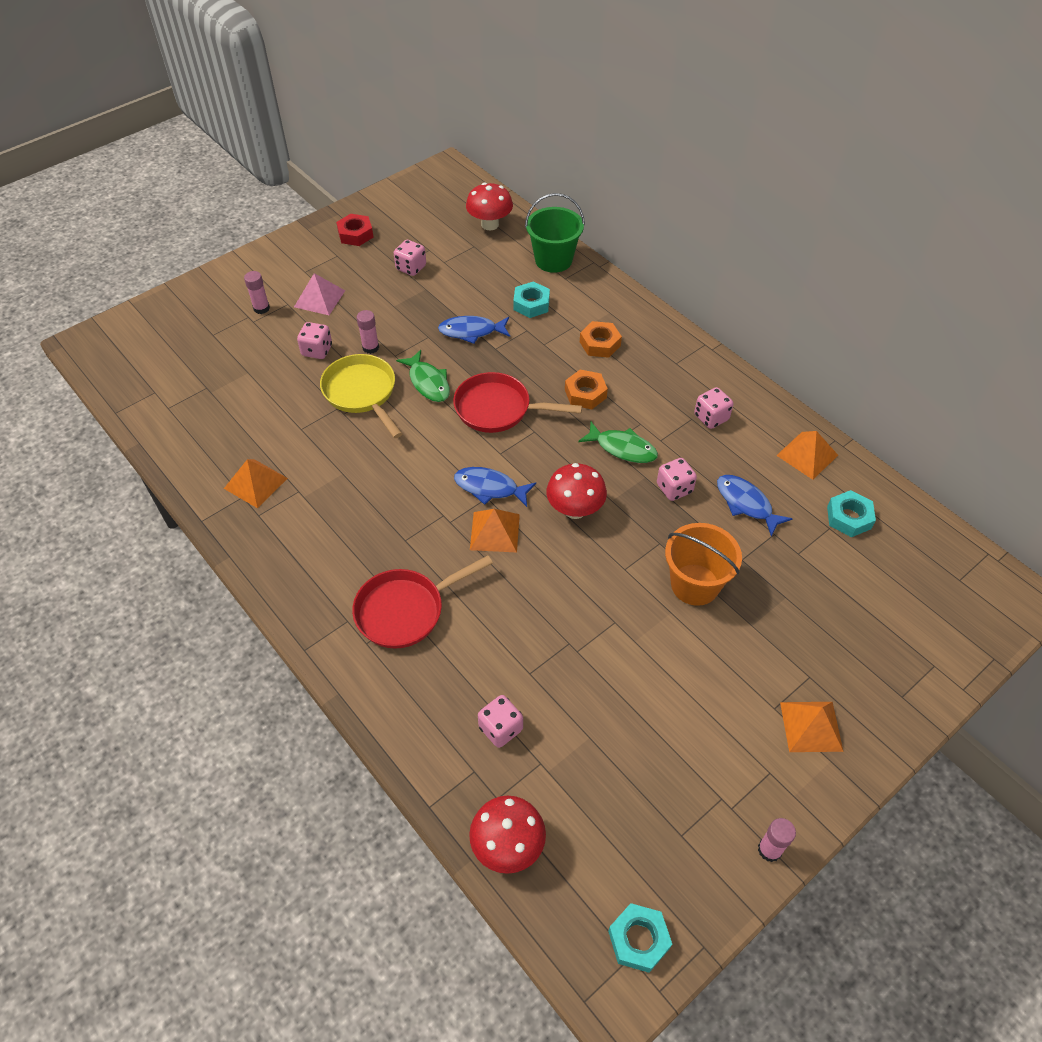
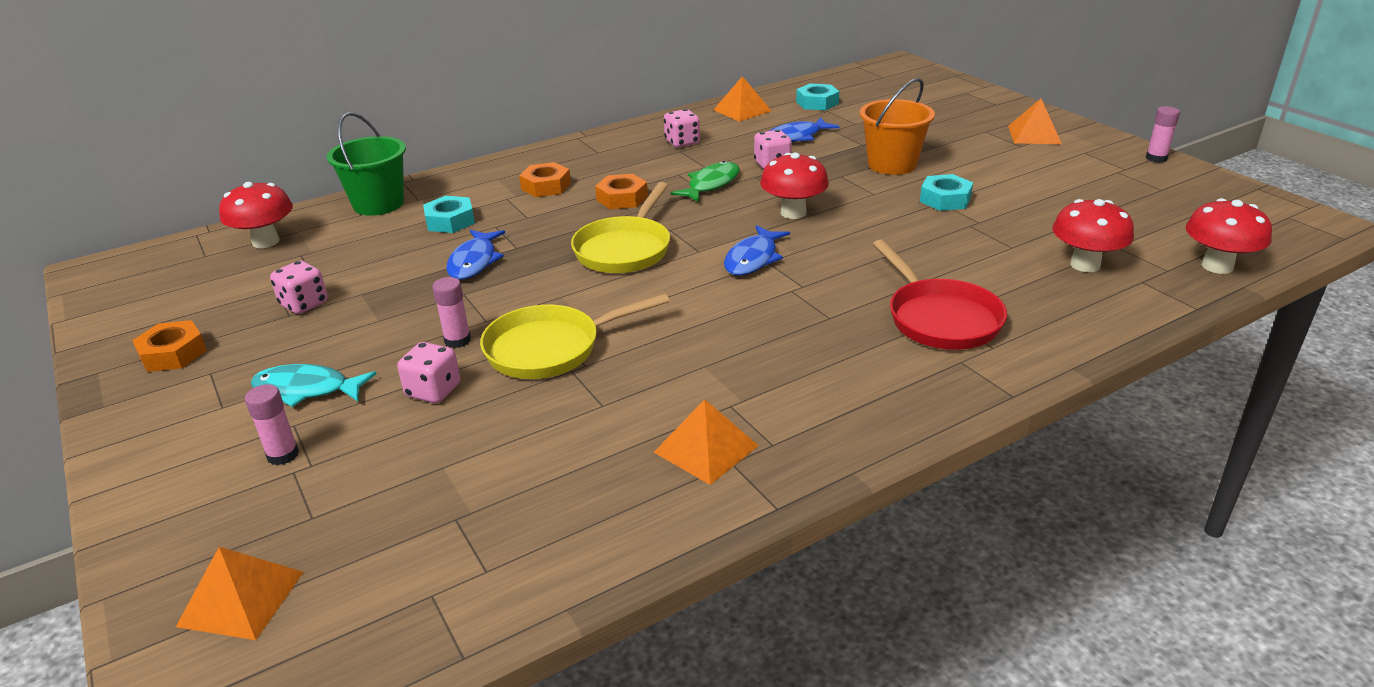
camera: 80 degrees left, 20 degrees down
(319, 298) = (307, 390): pink pyramid -> turquoise fish
(355, 234) = (173, 354): red nut -> orange nut
(428, 382) = (555, 295): green fish -> none
(495, 532) = (820, 258): orange pyramid -> orange pyramid (241, 598)
(498, 409) = (625, 249): red pan -> yellow pan
(500, 728) = (1085, 265): pink dice -> red mushroom
(639, 939) = (1270, 212): turquoise nut -> turquoise nut (945, 199)

